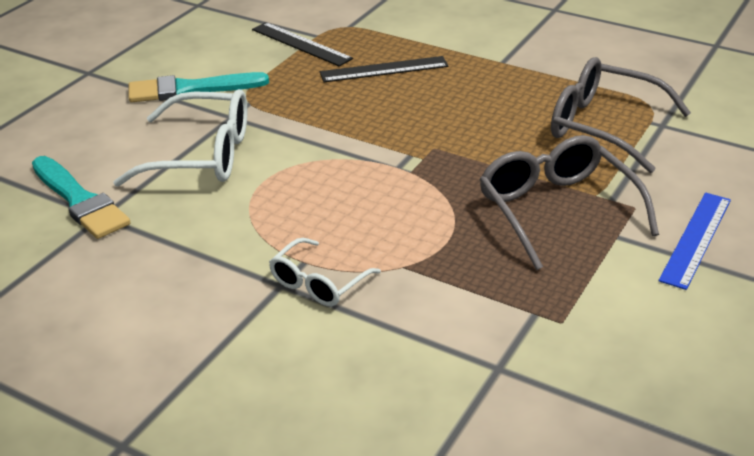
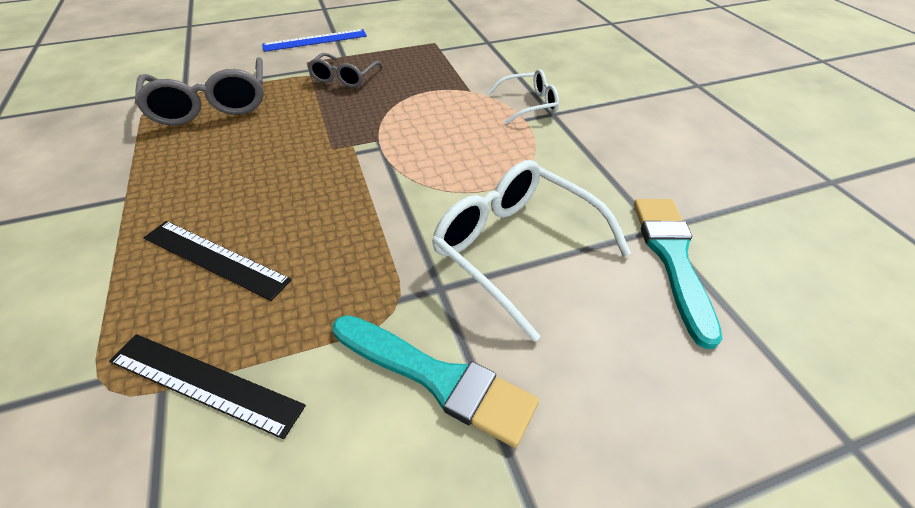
camera: 140 degrees left, 10 degrees up
(301, 44) = (204, 383): black ruler -> black ruler turned 60 degrees counterclockwise
(557, 211) = (344, 77): grey glasses -> grey glasses, size x0.58

